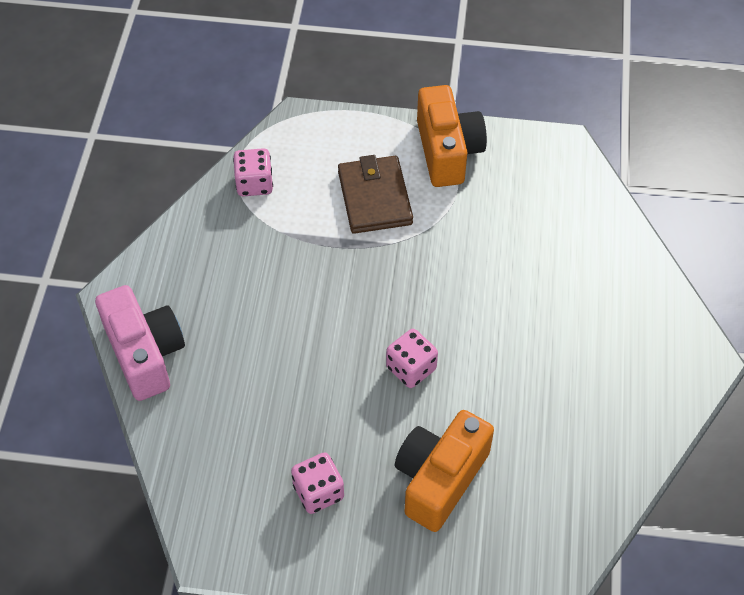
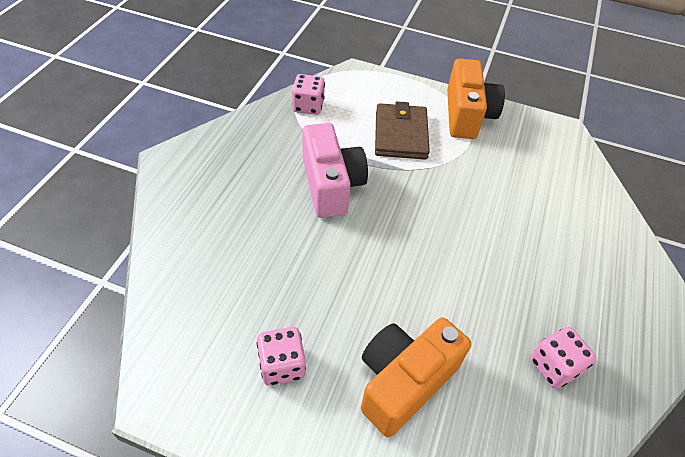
camera: 10 degrees right, 5 degrees down
(145, 354) = (173, 207): pink camera -> pink camera (331, 185)
(411, 368) = (399, 272): pink dice -> pink dice (554, 366)

